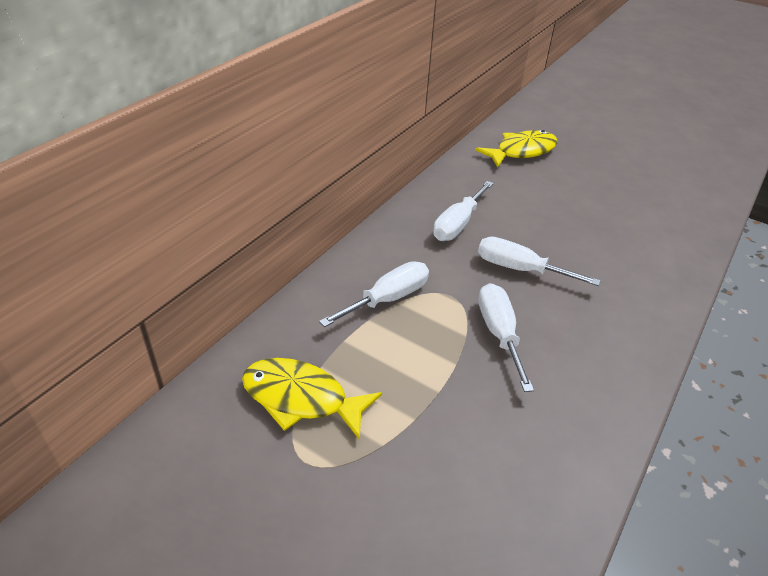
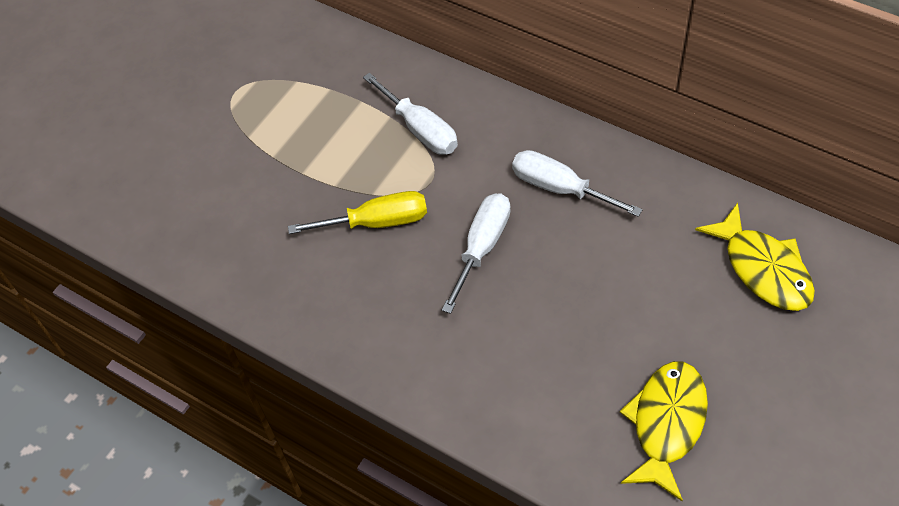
camera: 95 degrees right, 15 degrees up
(301, 398) = (295, 81): yellow fish -> yellow fish (666, 424)
(499, 333) = (377, 222): white screwdriver -> yellow screwdriver

